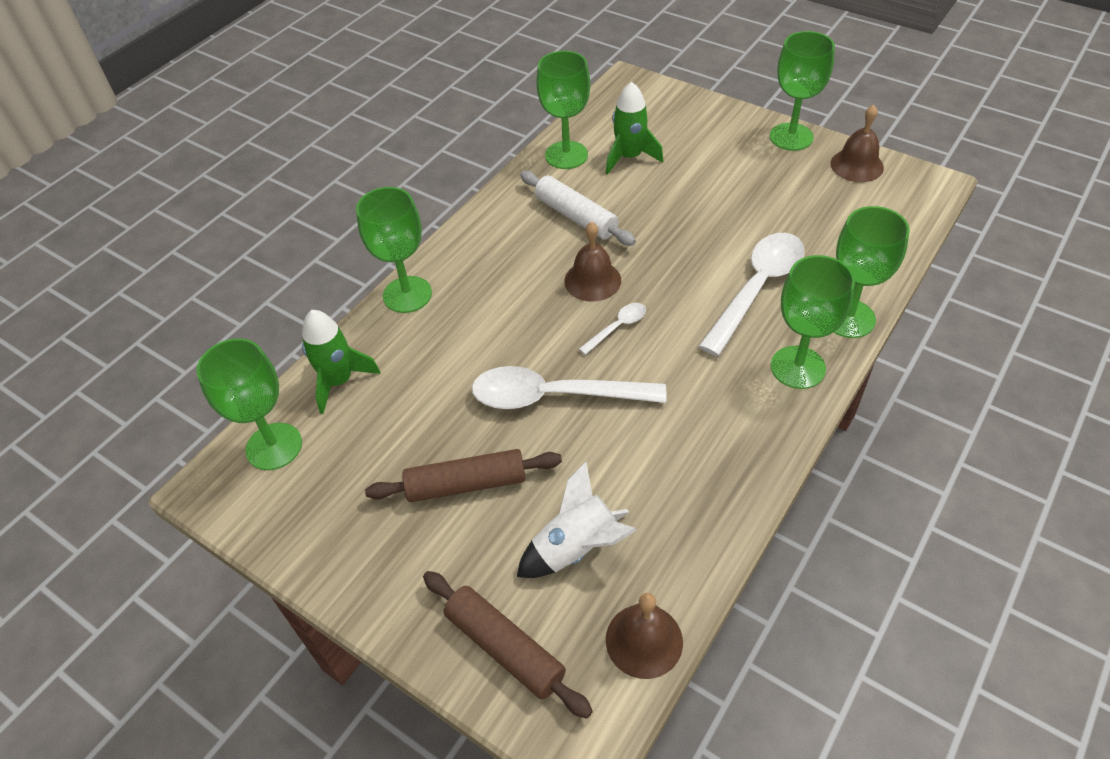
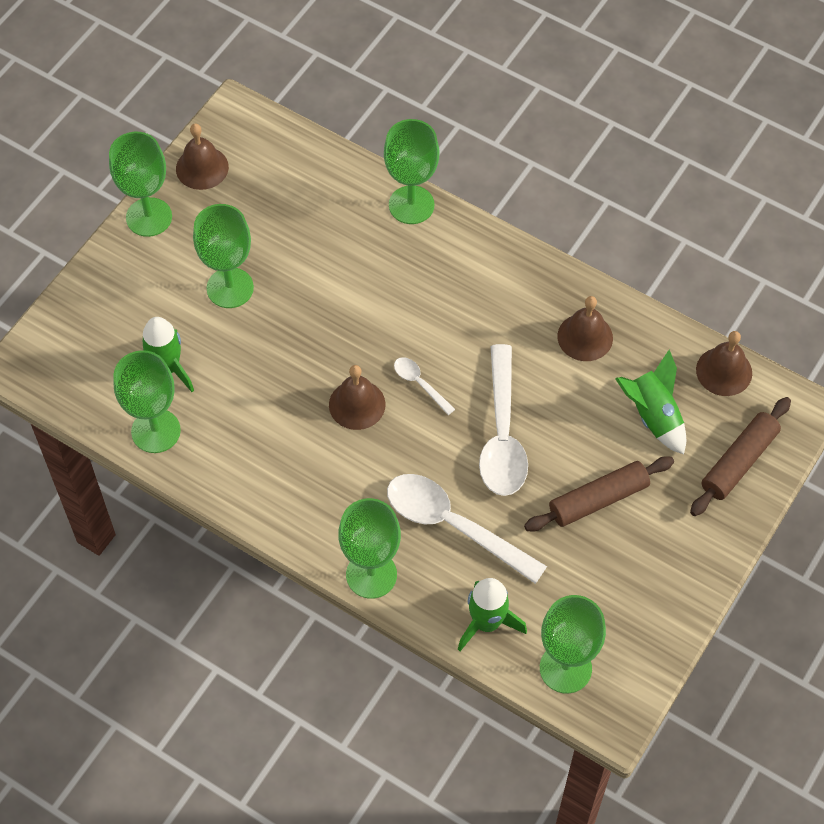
camera: 95 degrees left, 10 degrees up
(466, 484) = (598, 500): brown rolling pin -> brown rolling pin turned 75 degrees clockwise
(575, 217) = (261, 420): white rolling pin -> none
(576, 548) = (652, 415): white rocket -> green rocket
(687, 479) = (585, 337): none -> brown bell
(757, 289) = (373, 269): white spoon -> white spoon (453, 525)
(797, 367) = (467, 249): green goblet -> green goblet (230, 288)

